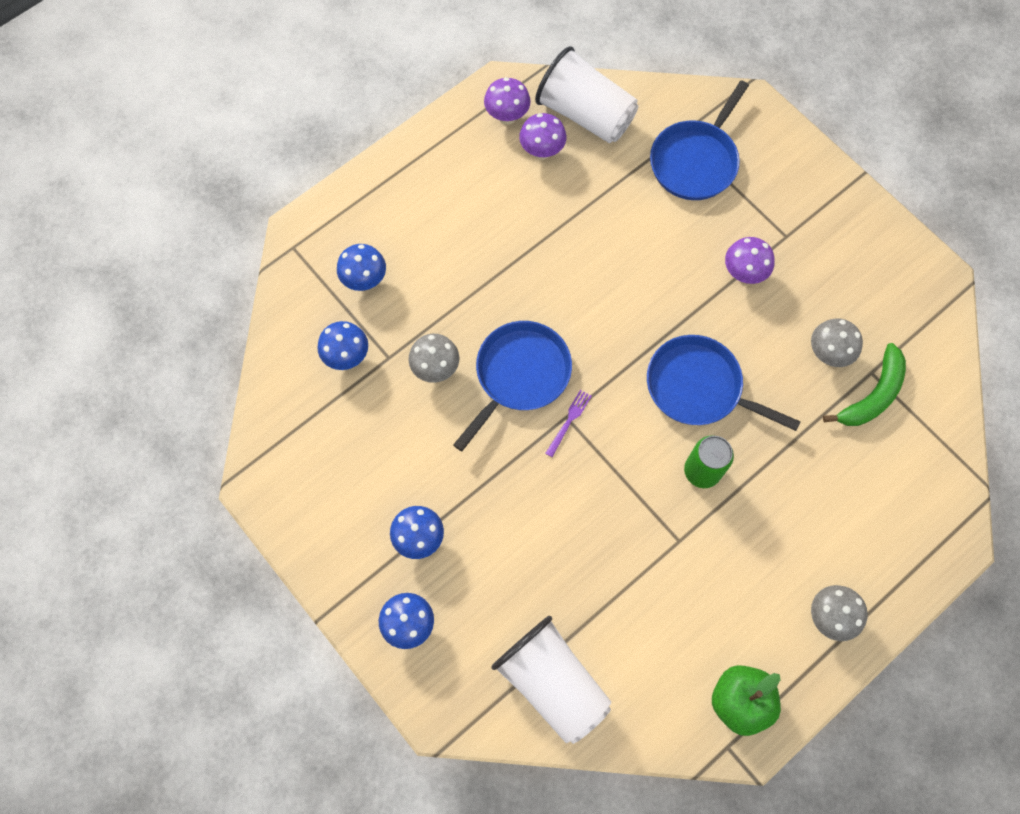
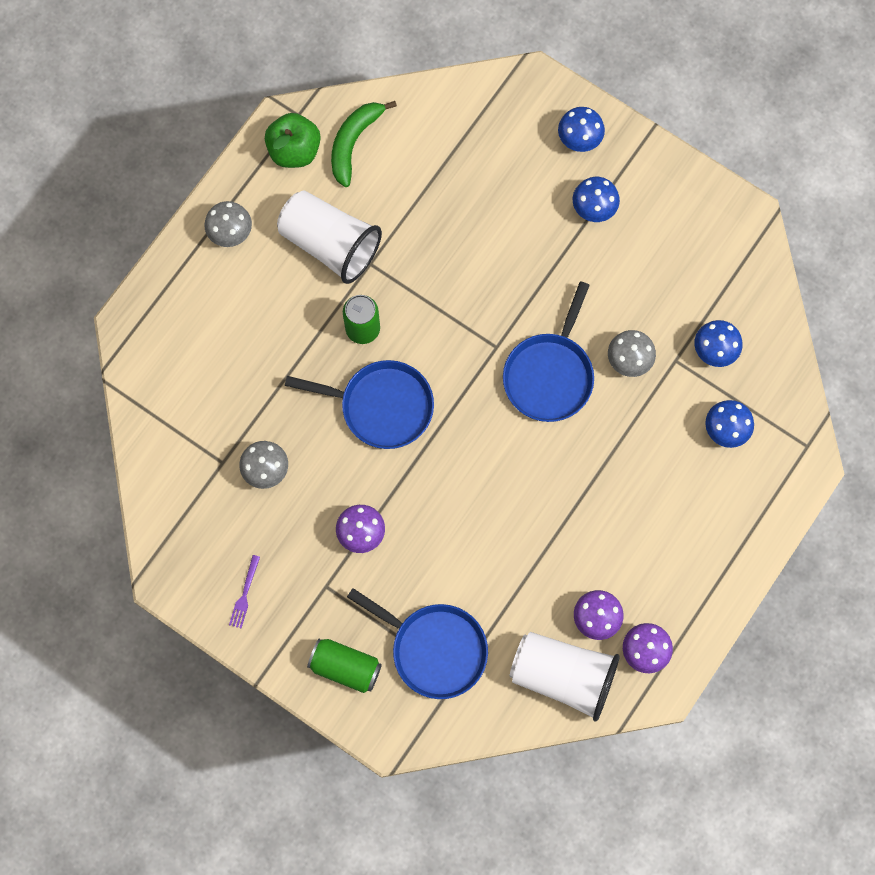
camera: 165 degrees right, 5 degrees up
(552, 682) = (449, 126): white cup -> white cup (330, 244)
(569, 420) = (492, 344): purple fork -> purple fork (244, 595)
(695, 161) = (435, 649): blue pan -> blue pan turned 105 degrees clockwise
(780, 166) = (345, 667): none -> green can
(872, 395) = (219, 440): green banana -> green banana (354, 142)

